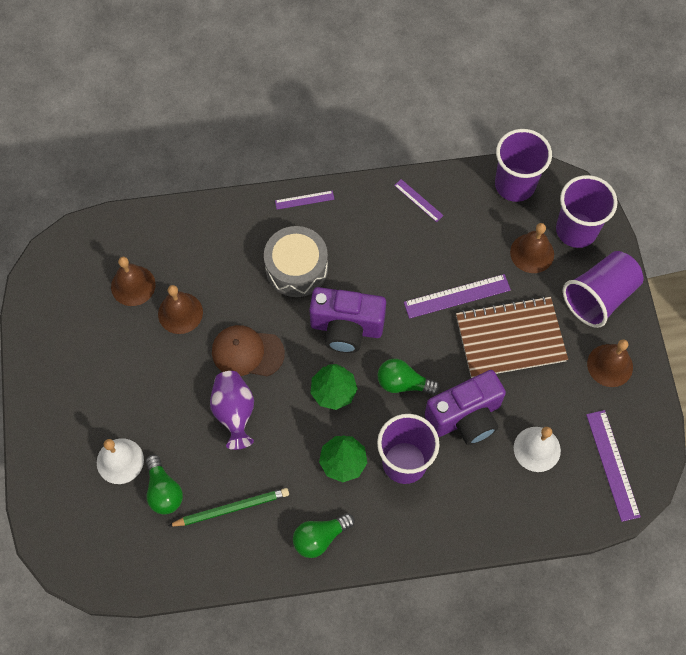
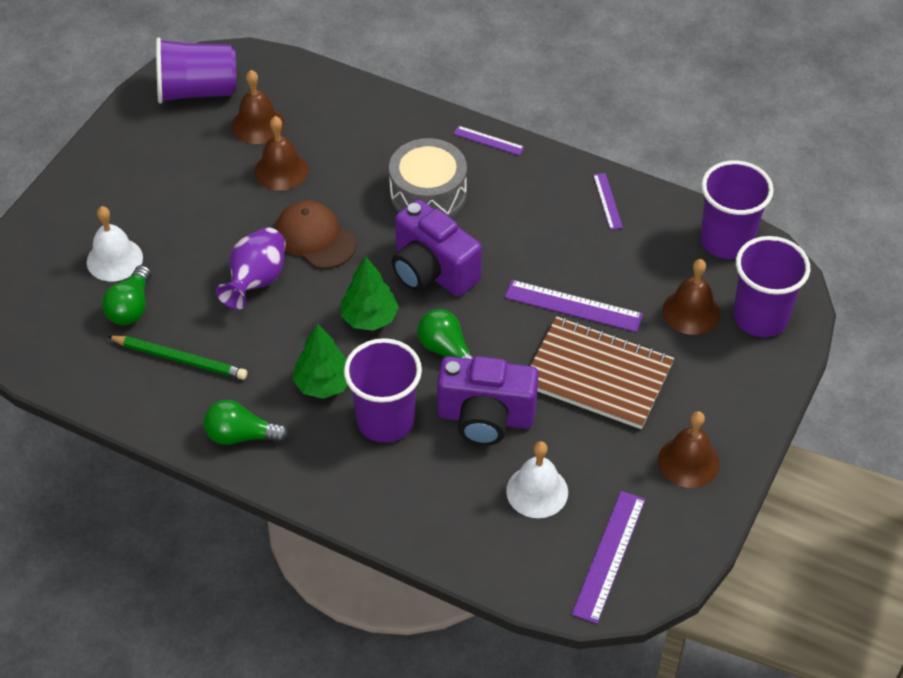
camera: 35 degrees right, 15 degrees down
(599, 297) = (733, 392): purple cup -> purple cup (197, 91)

